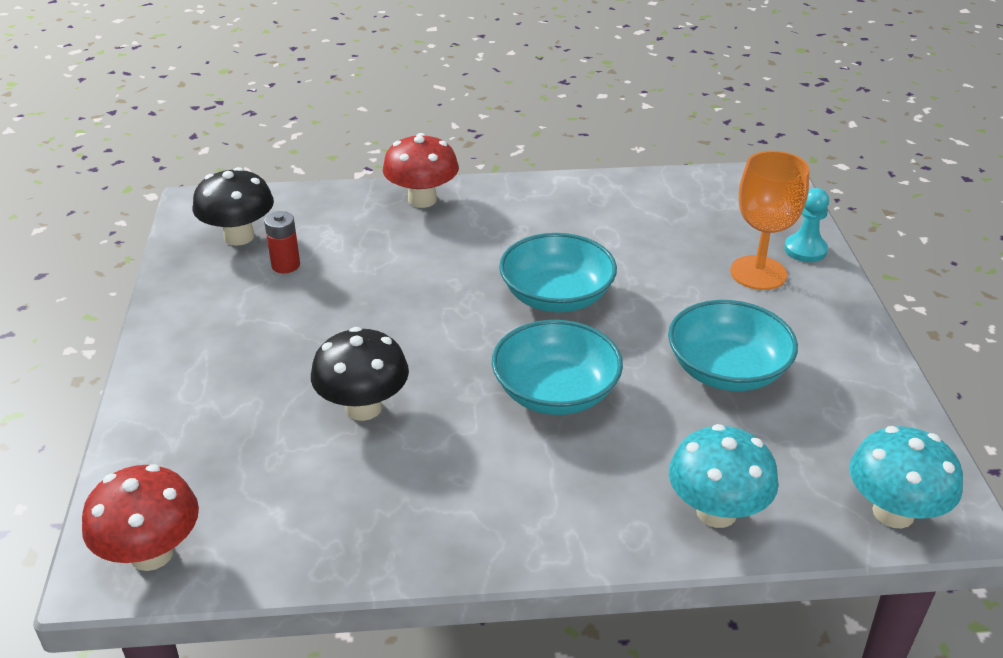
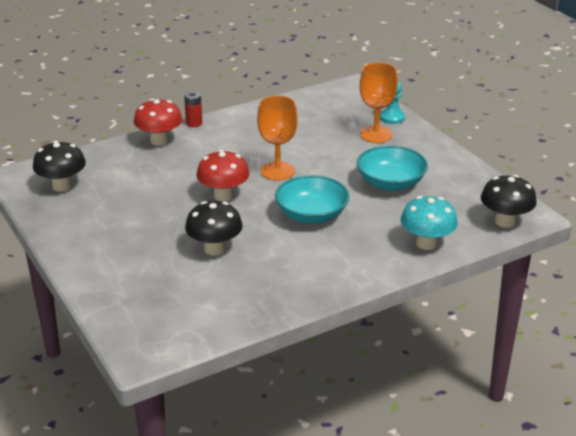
camera: 25 degrees left, 5 degrees down
(152, 554) = (157, 341): red mushroom -> red mushroom (223, 195)
(286, 265) = (106, 193): red battery -> red battery (194, 123)
(556, 296) = (277, 171): turquoise bowl -> orange goblet
(893, 512) = (505, 221): turquoise mushroom -> black mushroom

